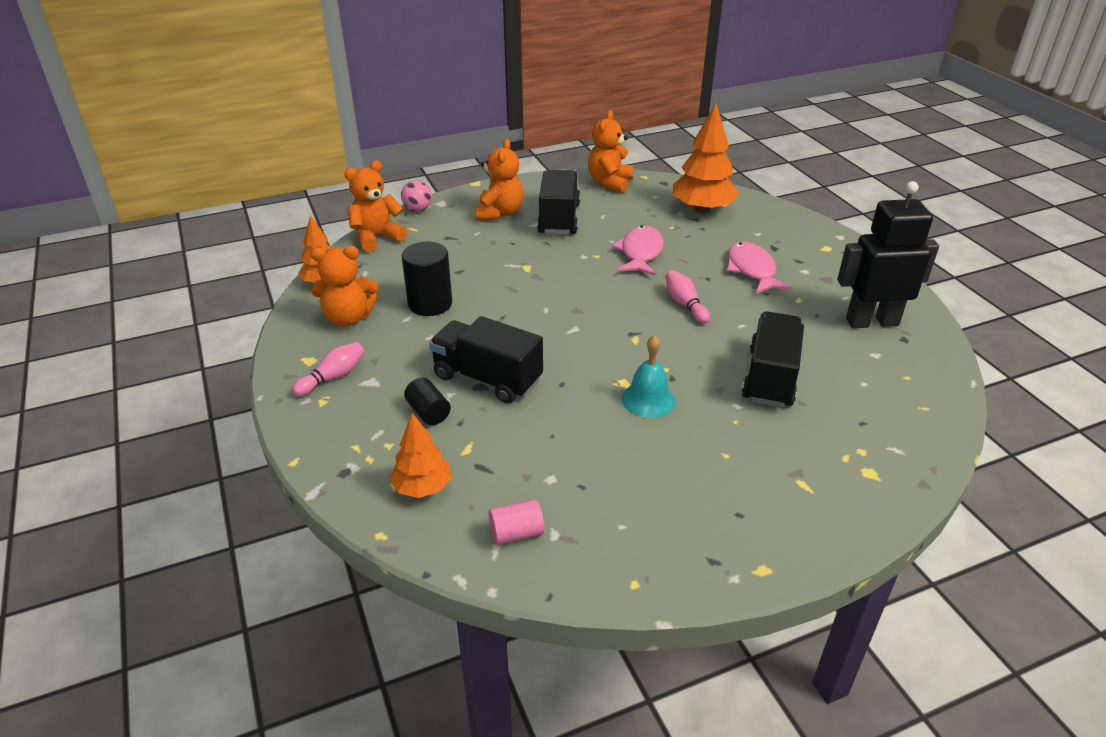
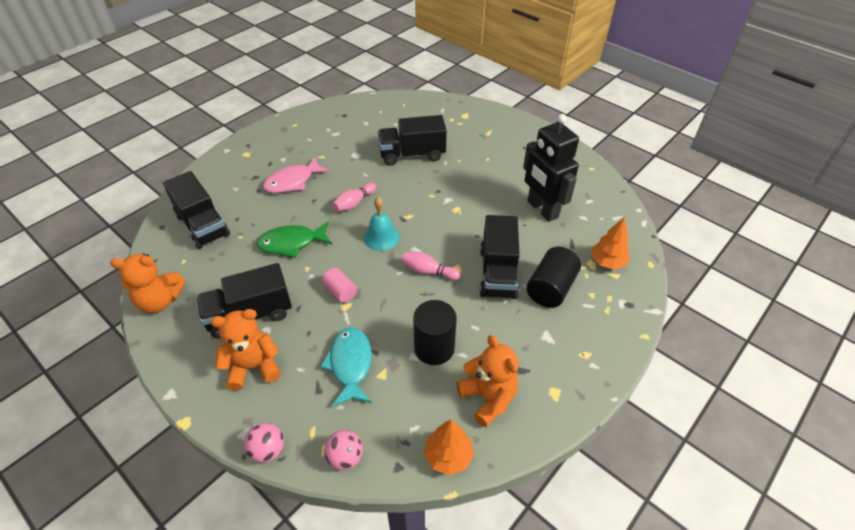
camera: 115 degrees left, 10 degrees up
(333, 377) = (560, 363): pink bowling pin -> pink bowling pin (428, 271)
(376, 238) = (345, 457): orange teddy bear -> pink ball
(428, 412) = (550, 288): black cylinder -> black cylinder, size x1.69
(457, 256) = (350, 364): none -> turquoise fish
(516, 533) = (601, 213): pink cylinder -> pink cylinder (340, 292)
(640, 253) = (292, 243): pink fish -> green fish
(648, 400) = (465, 195): turquoise bell -> turquoise bell (381, 237)
(702, 209) = (202, 225): orange tree -> black truck
(871, 322) = (332, 127): black robot -> black robot (542, 209)

